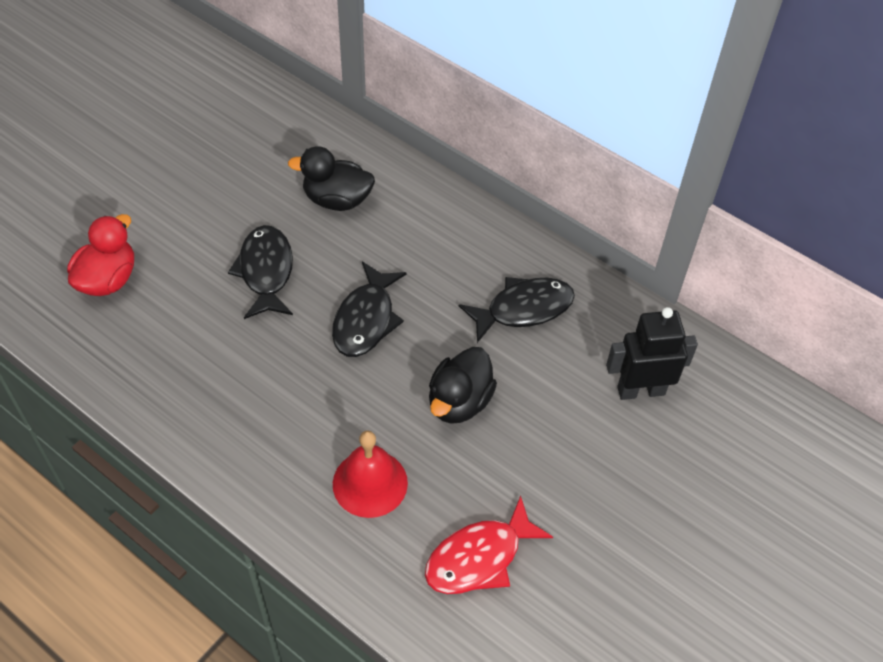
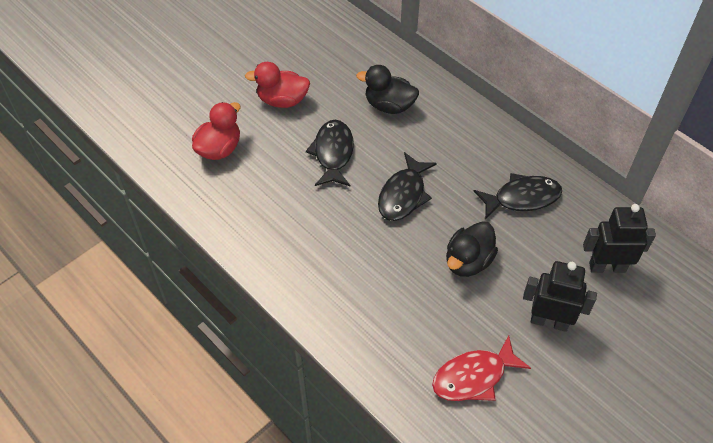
camera: 10 degrees right, 0 degrees up
(190, 205) = (282, 100): none -> red duck
(370, 483) = (397, 313): red bell -> none
(572, 471) = (549, 321): none -> black robot

